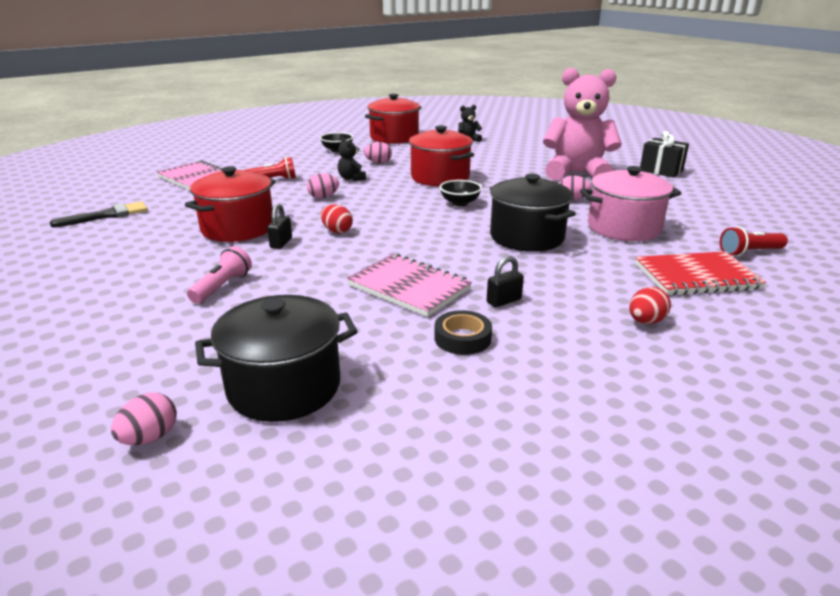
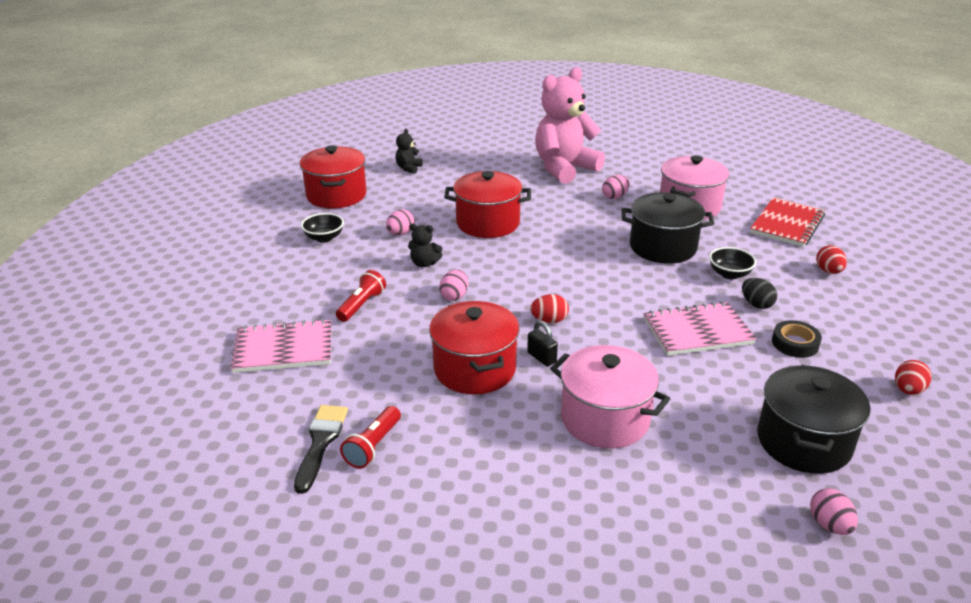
camera: 50 degrees left, 5 degrees up
(222, 287) = (605, 419): pink flashlight -> pink pot
(460, 203) = (560, 241): black bowl -> black bowl (729, 274)
(470, 433) = (908, 390): none -> red egg
(504, 301) = (756, 304): black padlock -> black egg
(661, 170) = (604, 139): black gift -> none
(749, 252) = (772, 190): red flashlight -> red flashlight (373, 446)

